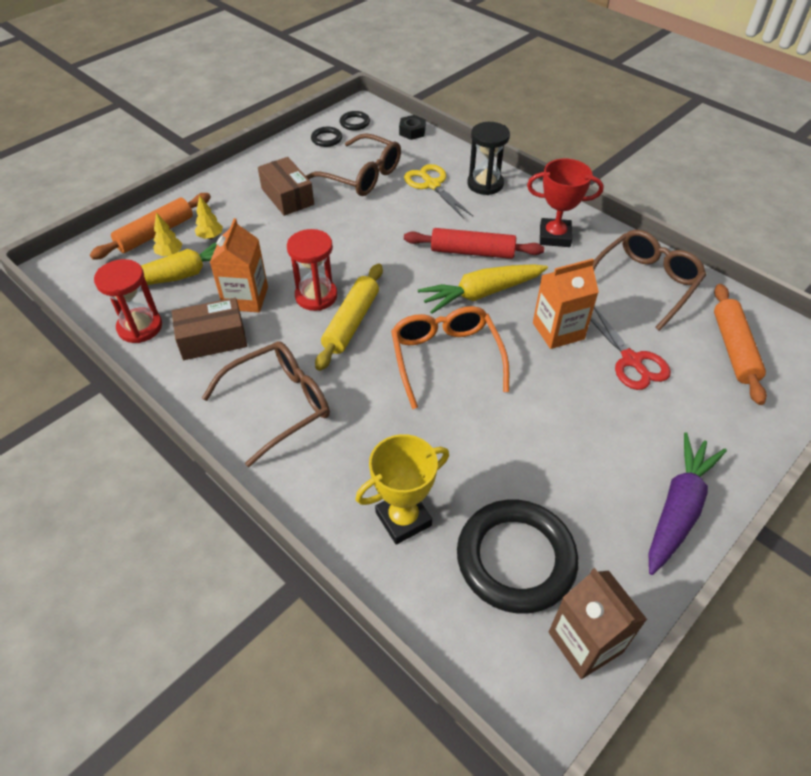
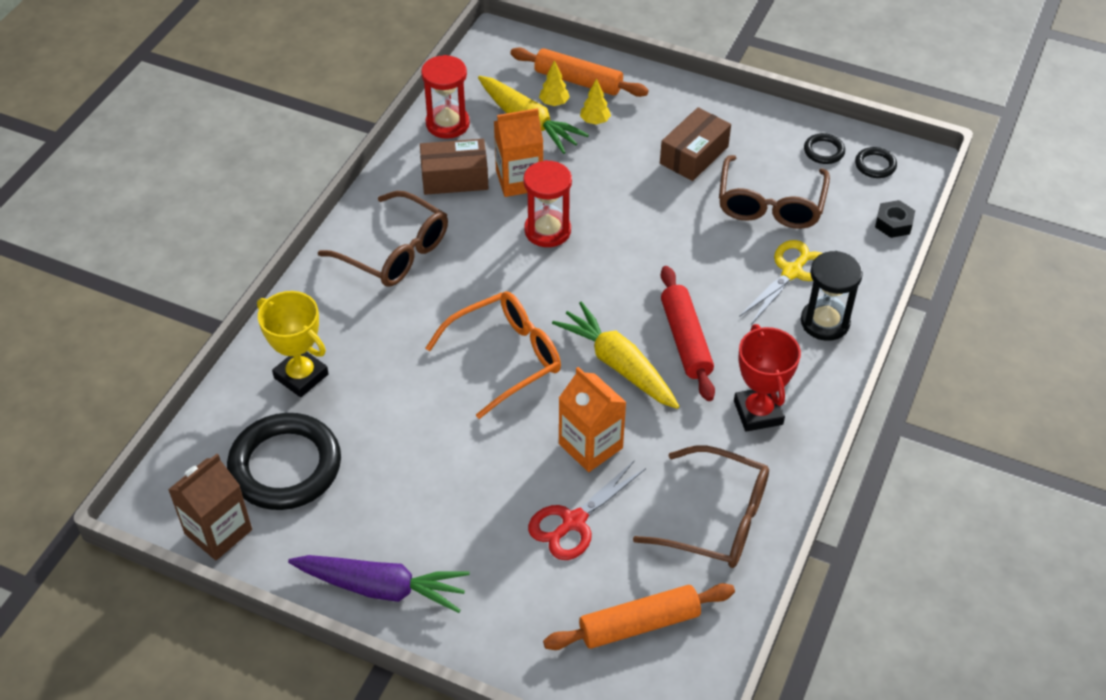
camera: 70 degrees right, 0 degrees up
(213, 339) = (454, 178): brown box -> brown box turned 60 degrees counterclockwise
(351, 322) = (523, 269): yellow rolling pin -> none

